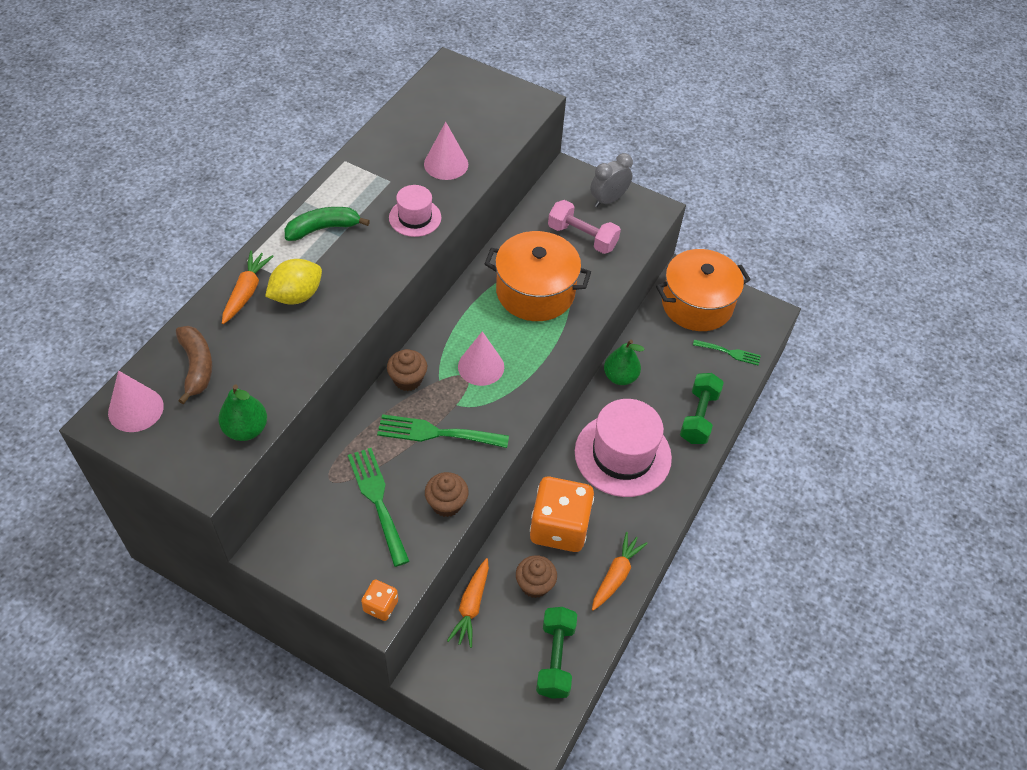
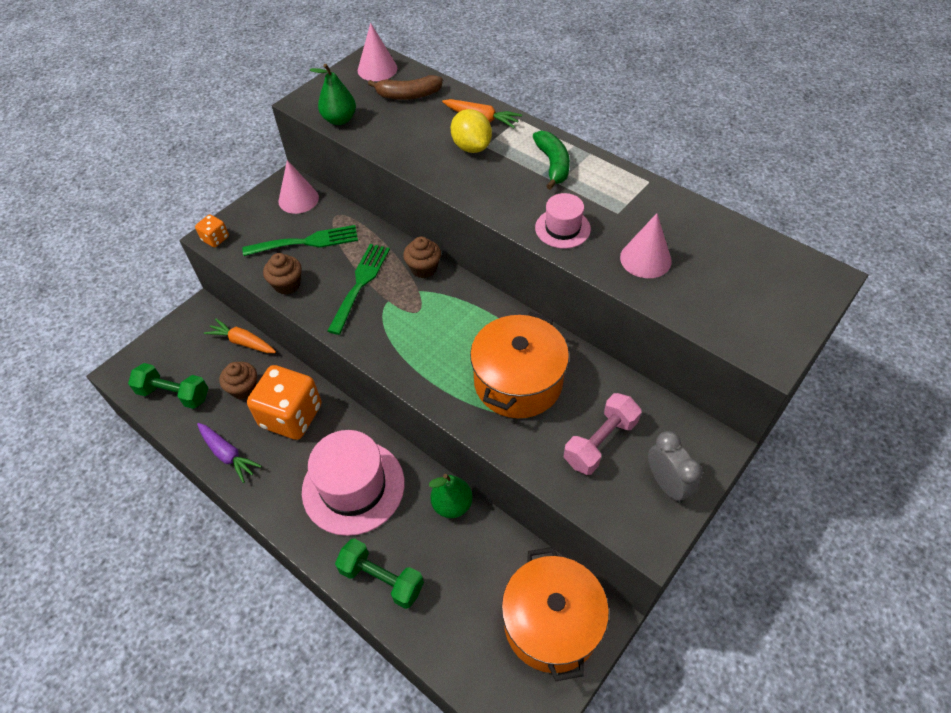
camera: 105 degrees right, 0 degrees up
(481, 366) = (427, 323): pink cone -> pink cone (298, 199)
(616, 575) = (228, 455): orange carrot -> purple carrot
(729, 352) = (468, 645): green fork -> none

